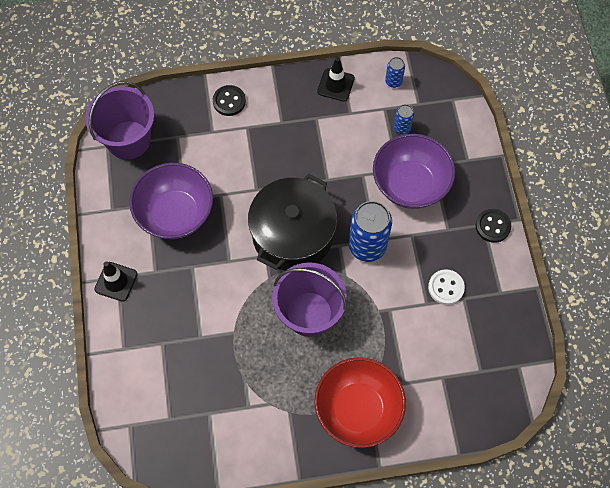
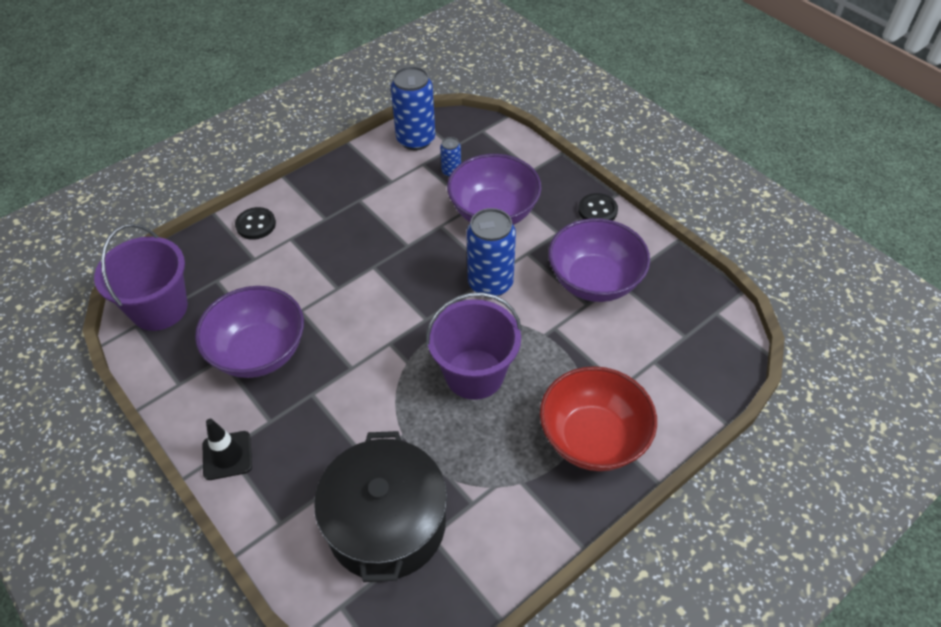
camera: 30 degrees left, 15 degrees down
(292, 234) = (405, 309): black pot -> black pot (386, 523)
(336, 85) = (360, 165): black traffic cone -> none
(393, 81) = (416, 140): blue can -> blue can, size x2.06
(446, 287) = (594, 281): white button -> purple bowl

